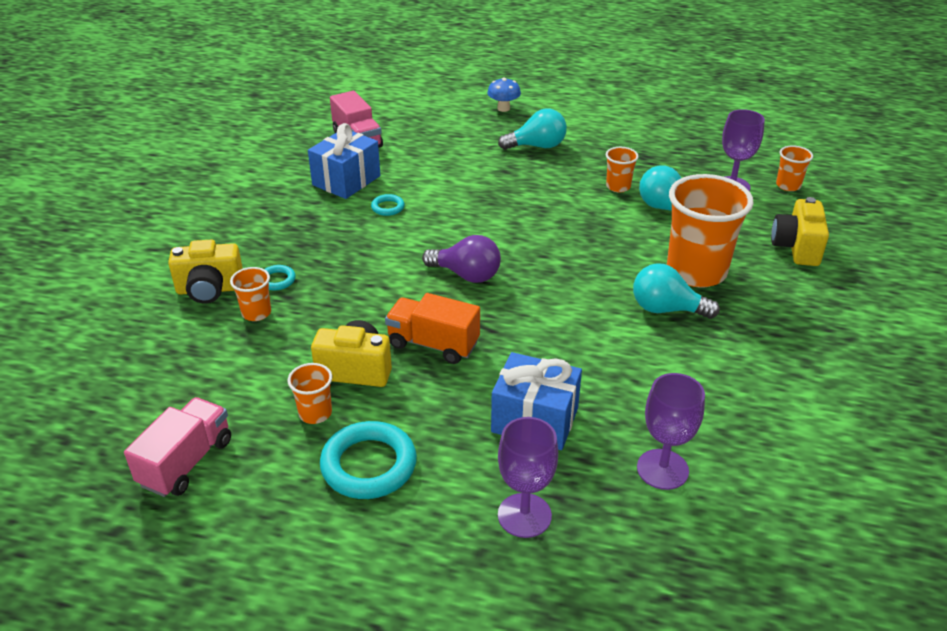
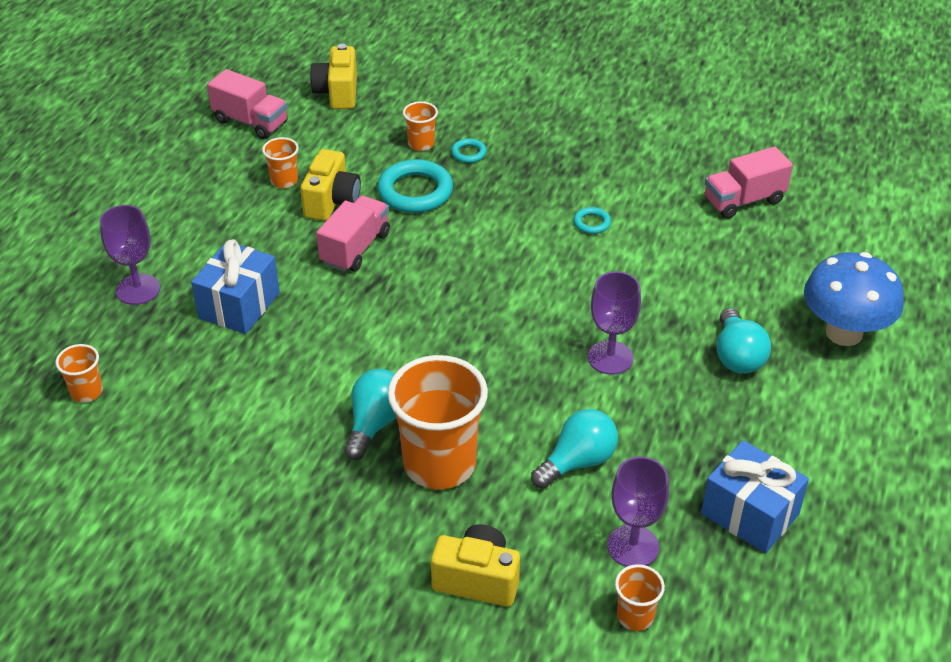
camera: 95 degrees right, 5 degrees up
(210, 290) = (459, 116): yellow camera -> yellow camera (337, 93)
(346, 180) = (649, 193): blue gift -> blue gift (750, 514)
(369, 465) = (218, 209): turquoise ring -> turquoise ring (415, 191)
(433, 344) = (355, 248): orange truck -> pink truck
(466, 275) = (459, 275): purple light bulb -> none
(503, 108) = (844, 333): blue mushroom -> blue mushroom, size x2.02
(618, 187) = (633, 423): orange cup -> orange cup (86, 392)
(662, 469) = (156, 379): purple goblet -> purple goblet (610, 357)

